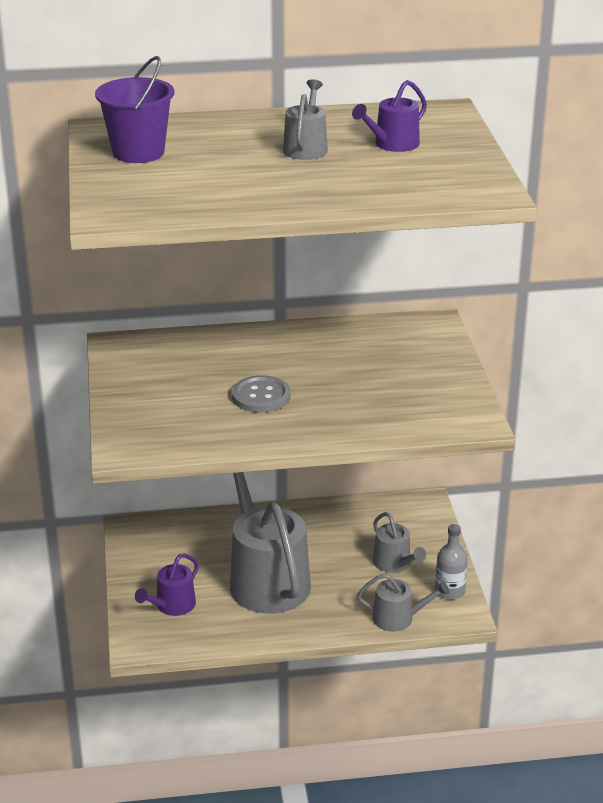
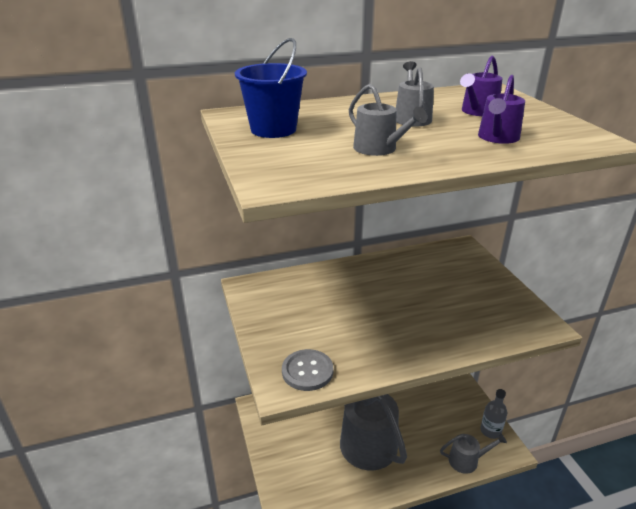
camera: 10 degrees left, 0 degrees up
(138, 152) = (273, 129): purple bucket -> blue bucket
(172, 606) = (304, 473): purple watering can -> purple watering can (497, 138)
(261, 396) = (373, 320): grey button -> grey button (307, 371)
(394, 563) = (444, 412): grey watering can -> grey watering can (379, 149)

